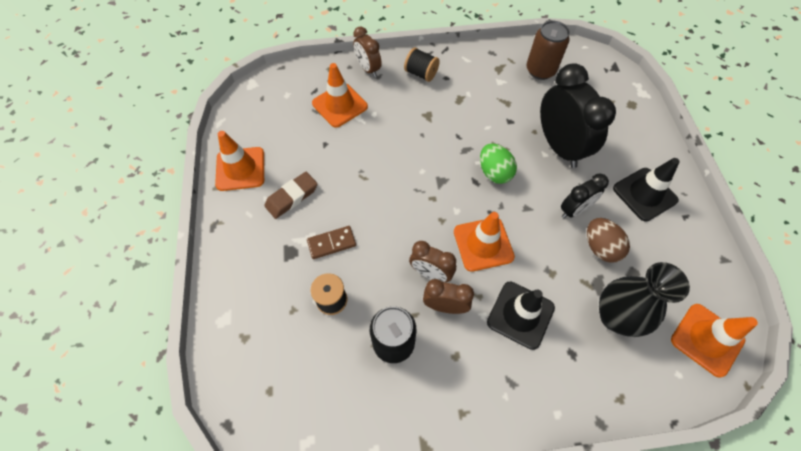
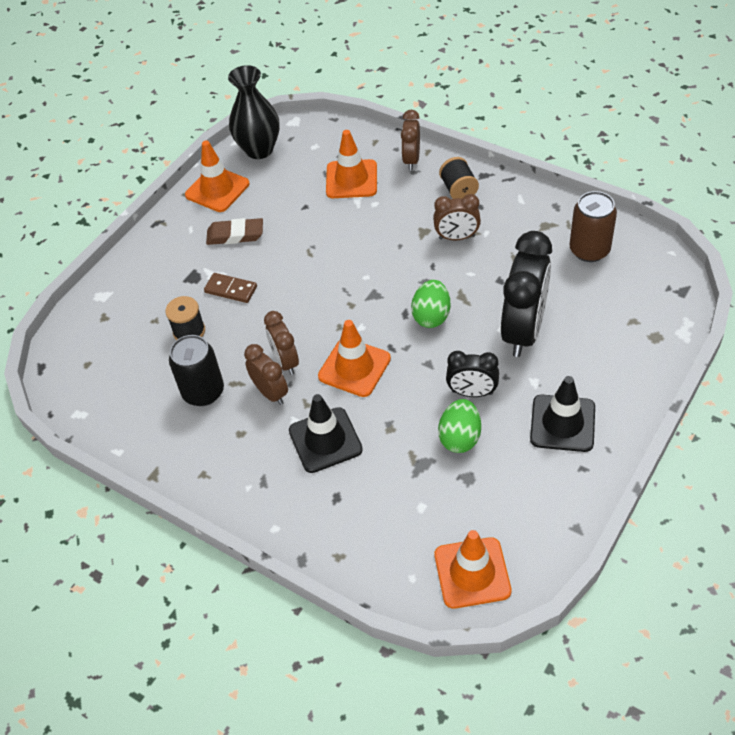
camera: 45 degrees right, 10 degrees down
(453, 107) = (457, 237): none -> brown clock
(600, 247) = (460, 437): brown egg -> green egg
(615, 317) = (407, 498): black vase -> black vase (259, 149)

